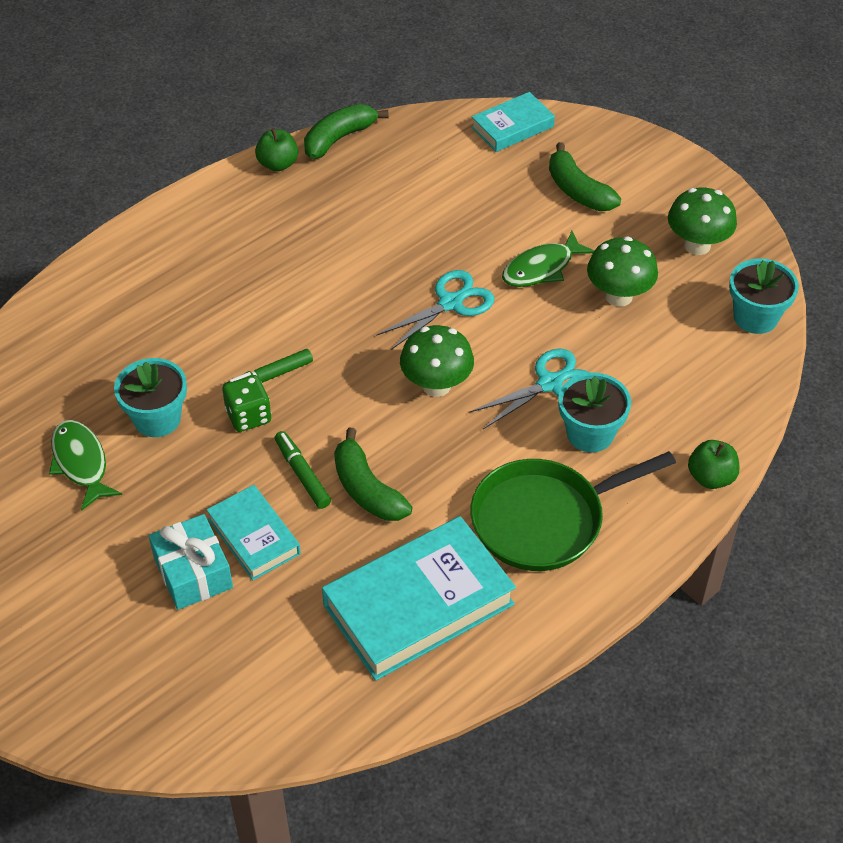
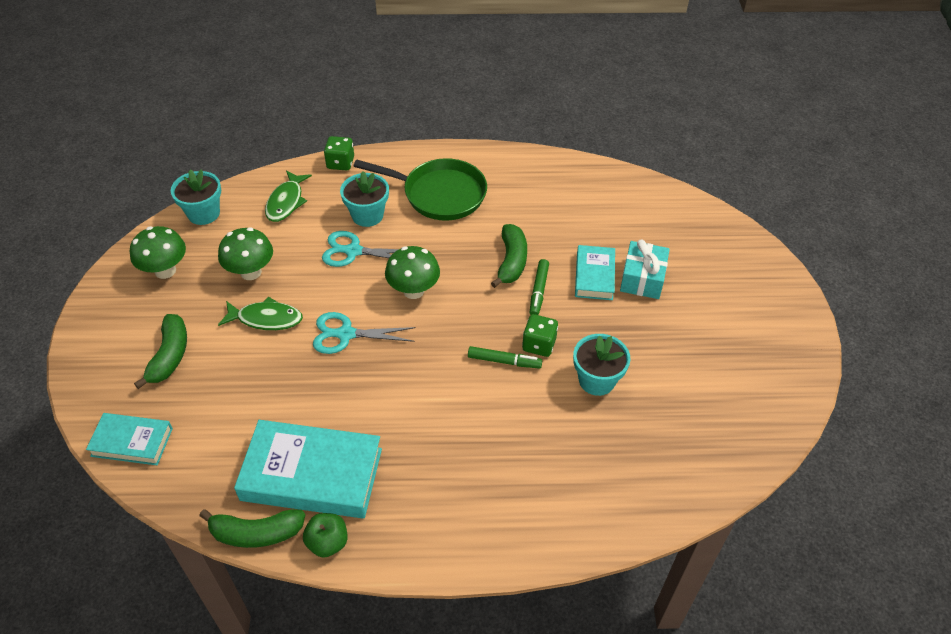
camera: 140 degrees left, 0 degrees up
(81, 463) = (665, 382): green fish -> green fish (286, 202)
(418, 605) = (540, 197): turquoise book -> turquoise book (312, 474)
(711, 477) = (340, 163): green apple -> green dice

